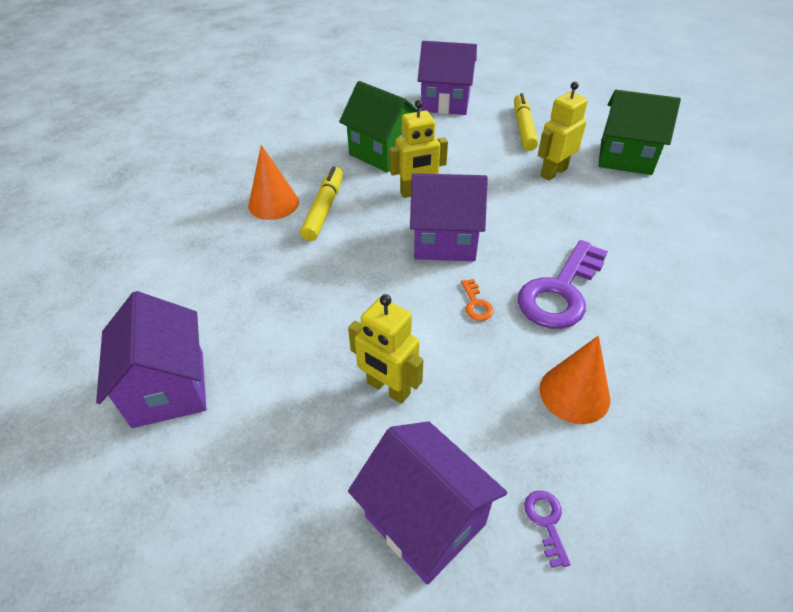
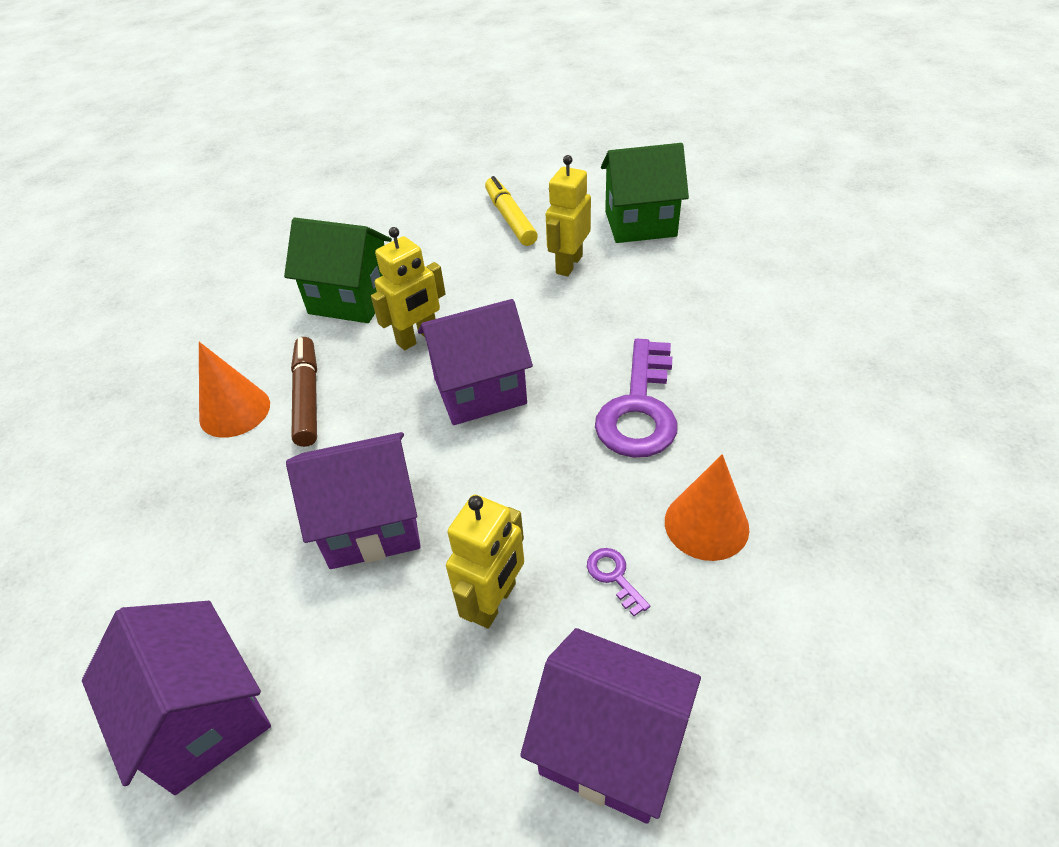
camera: 20 degrees left, 0 degrees up
(324, 209) = (307, 397): yellow marker -> brown marker
(388, 388) = (494, 602): yellow robot -> yellow robot turned 75 degrees counterclockwise
(445, 103) = (401, 211): purple house -> purple house (371, 525)
(476, 304) = (551, 457): orange key -> none
(546, 522) = (741, 688): purple key -> purple key (614, 576)

